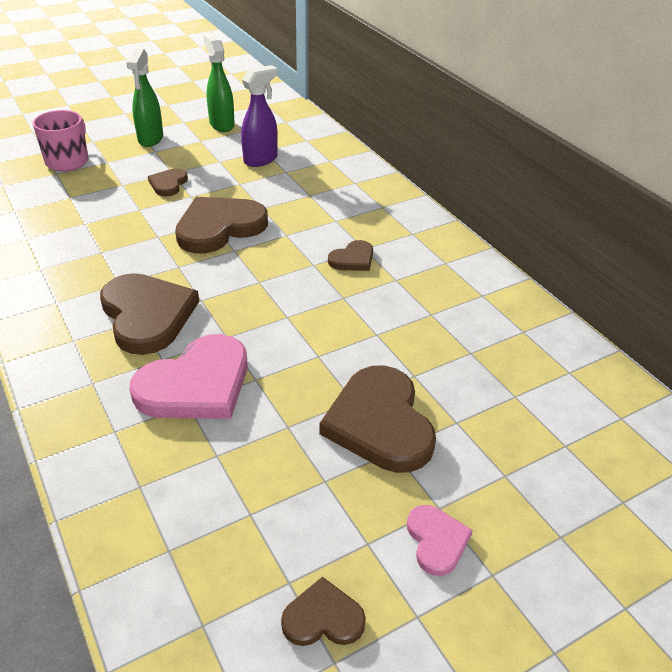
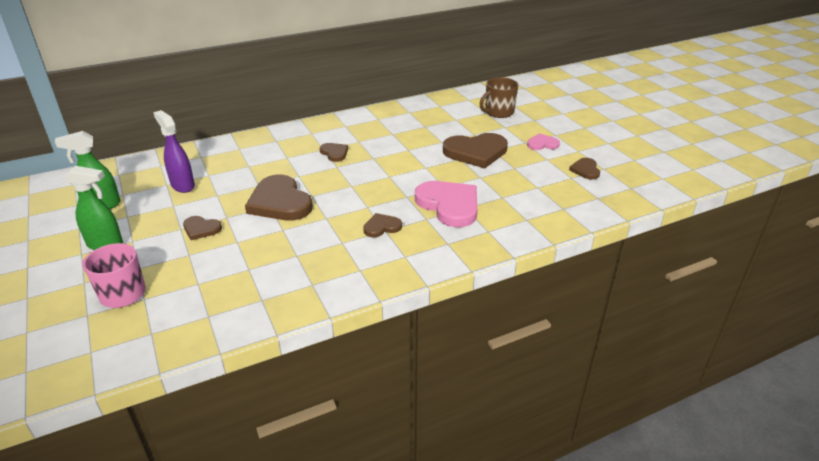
camera: 85 degrees left, 5 degrees down
(147, 315) = (381, 227): brown heart -> brown heart, size x0.50
(575, 468) = (498, 112): none -> brown mug

